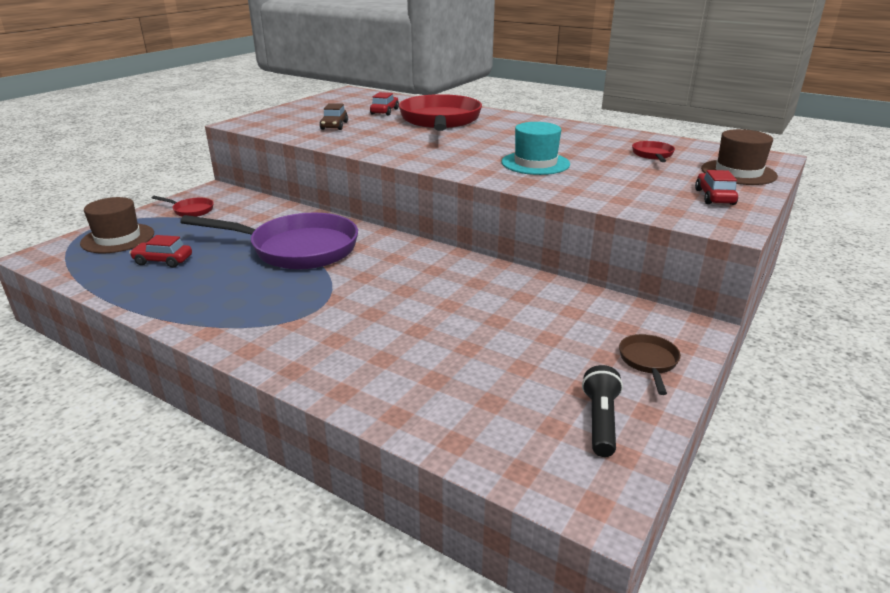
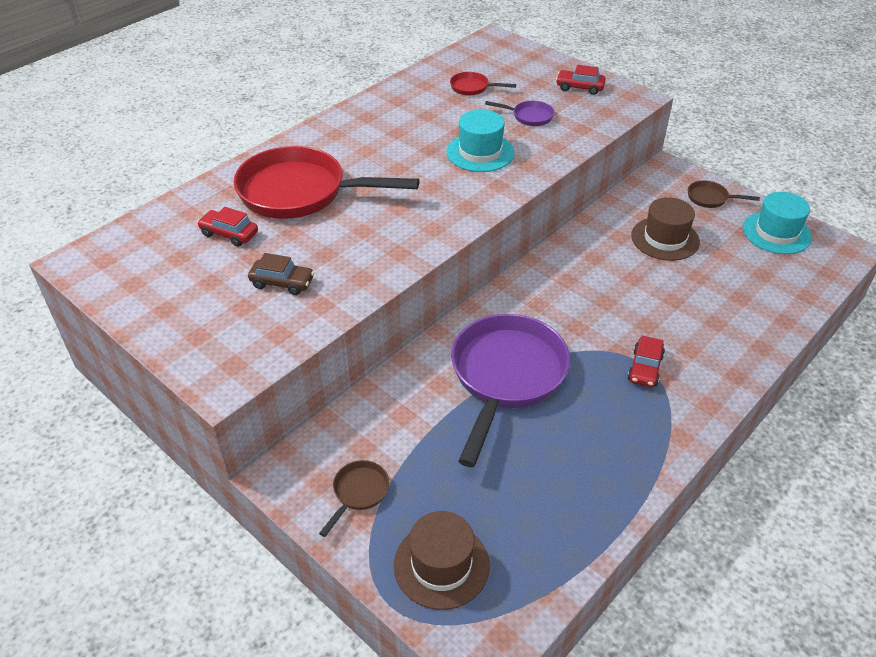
camera: 80 degrees left, 15 degrees up
(163, 261) = (520, 499): red car -> red car (645, 368)
(191, 210) = (358, 493): red pan -> brown pan
(600, 421) = (776, 233): black flashlight -> turquoise hat
(621, 178) = (529, 116): none -> purple pan
(738, 172) = (527, 62): brown hat -> brown hat (665, 239)

